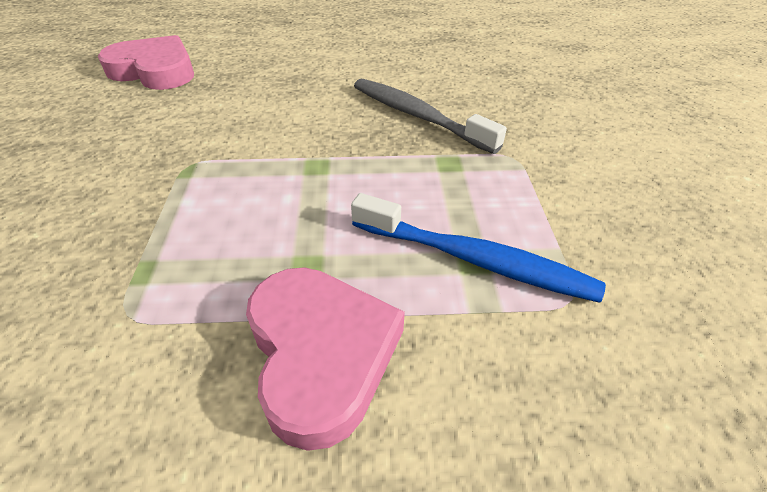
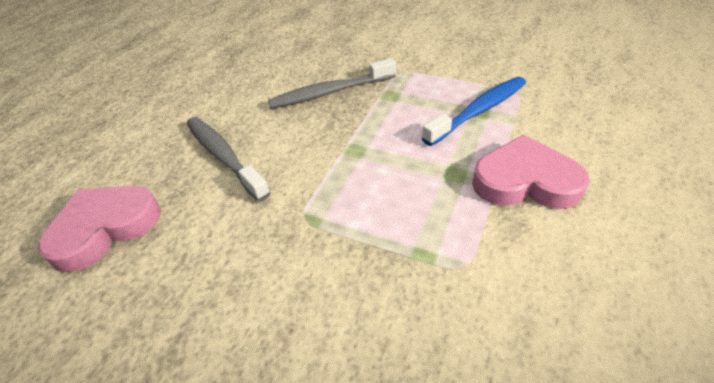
camera: 60 degrees left, 0 degrees up
(266, 89) = (224, 156): none -> grey toothbrush

